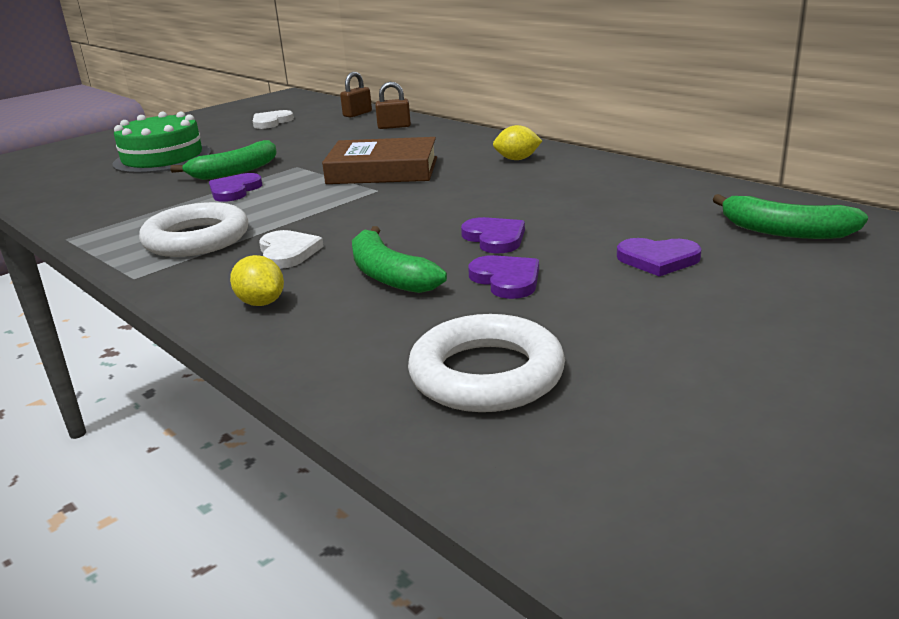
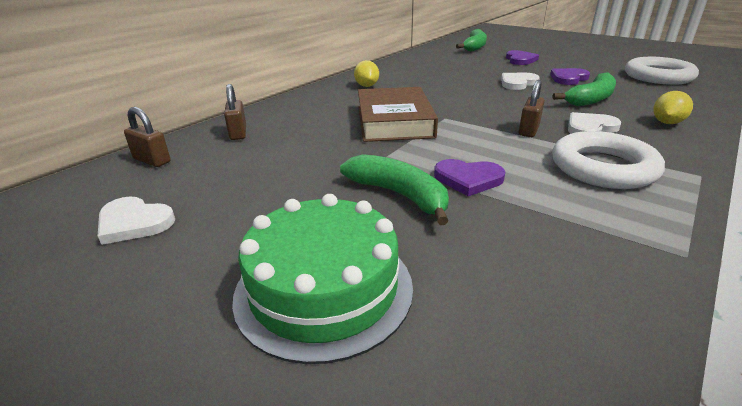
camera: 100 degrees left, 5 degrees up
(309, 222) = (528, 130): none -> brown padlock
(495, 238) = (517, 83): purple heart -> white heart

